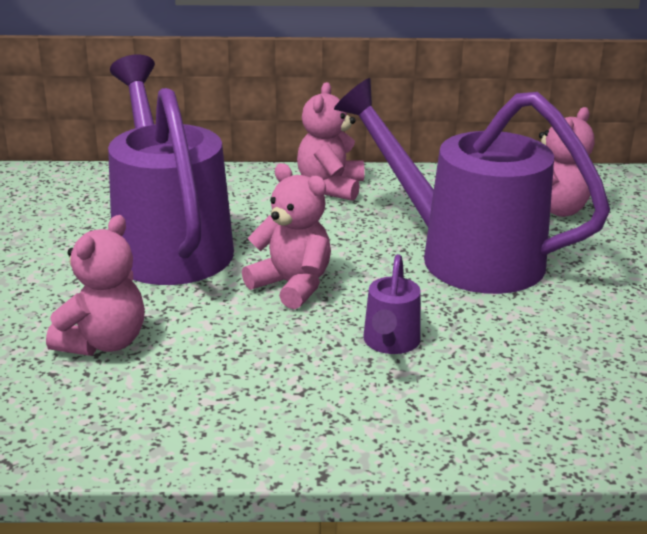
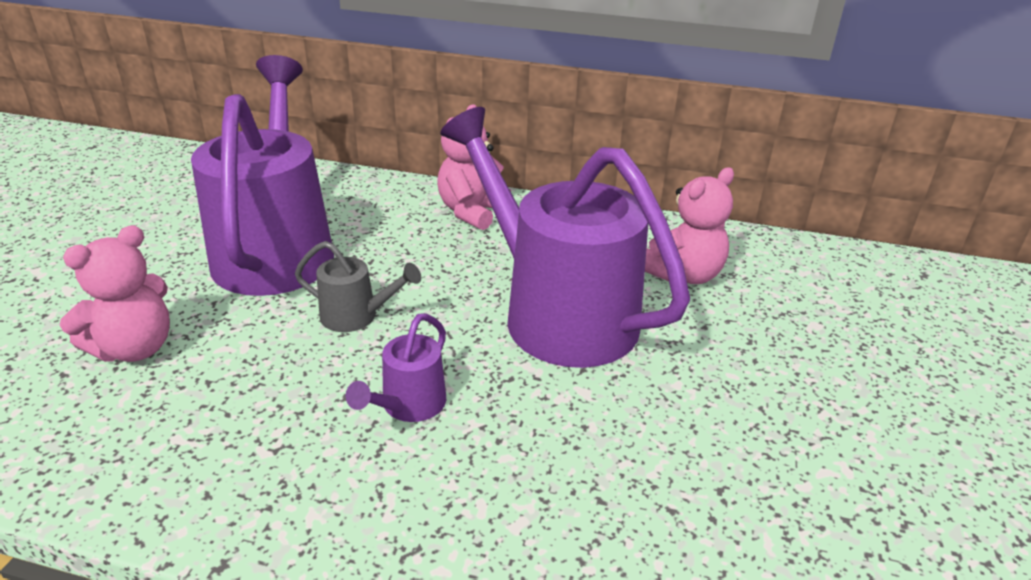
camera: 15 degrees right, 5 degrees up
(292, 285) = (357, 316): pink teddy bear -> grey watering can

